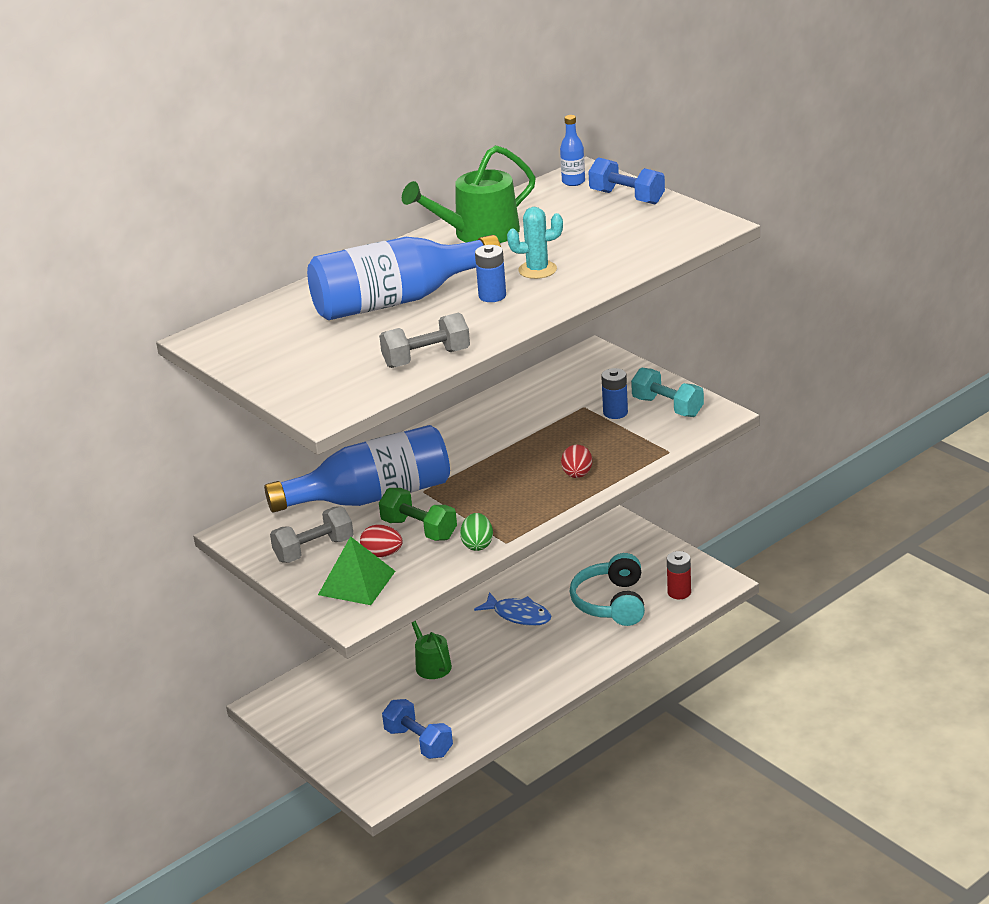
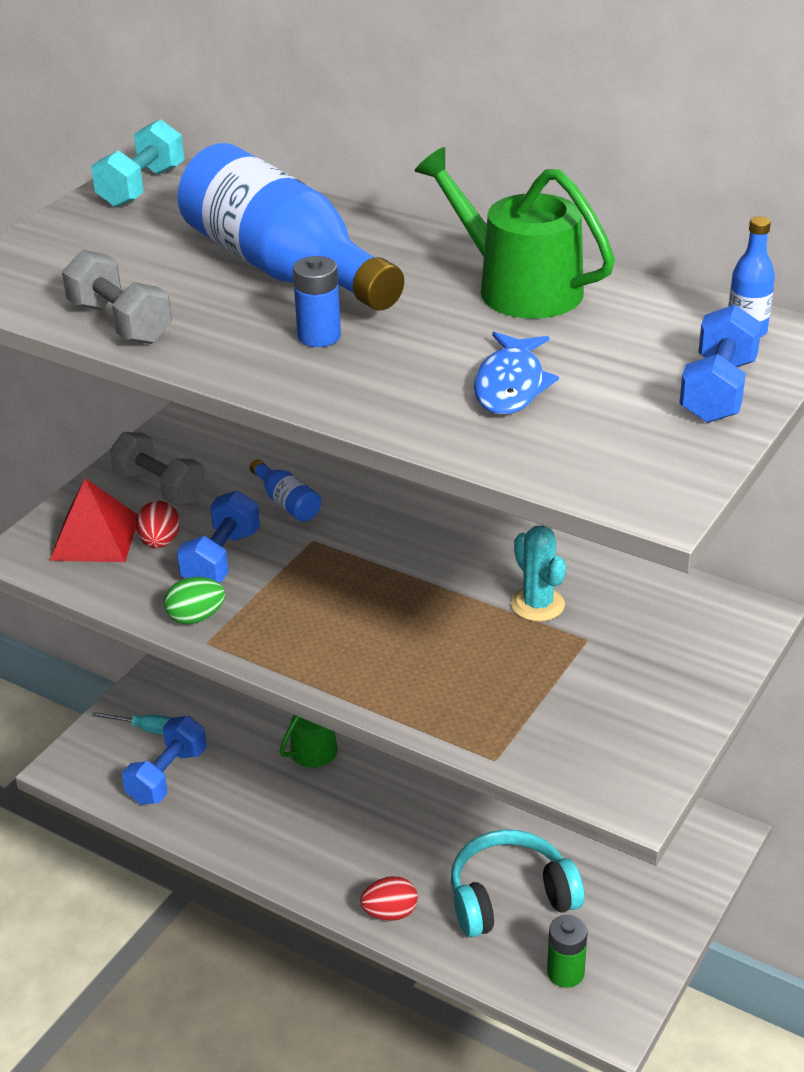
camera: 70 degrees right, 5 degrees up
(357, 583) = (95, 538): green pyramid -> red pyramid
(361, 749) = (147, 729): none -> turquoise screwdriver
(372, 497) = (287, 503): blue bottle -> blue bottle, size x0.40
(419, 529) = (221, 559): green dumbbell -> blue dumbbell
(518, 615) = (447, 804): blue fish -> blue fish (511, 385)
(537, 270) = (416, 357): turquoise cactus -> turquoise cactus (537, 604)
(577, 475) = (396, 673): red egg -> red egg (390, 913)
(615, 413) = (584, 676): blue battery -> none
(667, 407) = (627, 731): turquoise dumbbell -> turquoise dumbbell (142, 187)
(679, 592) = (565, 972): red battery -> green battery

